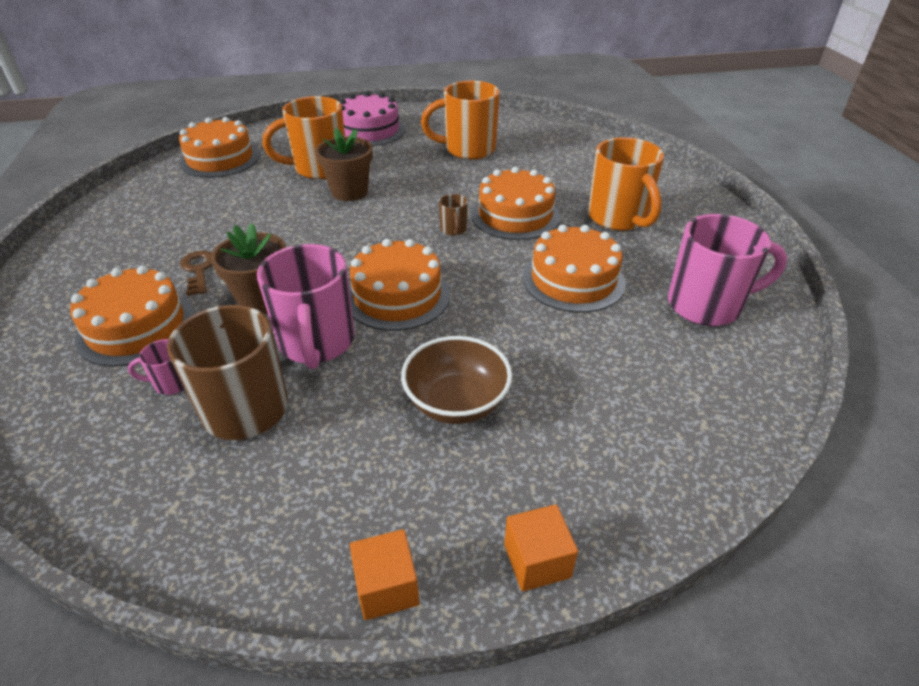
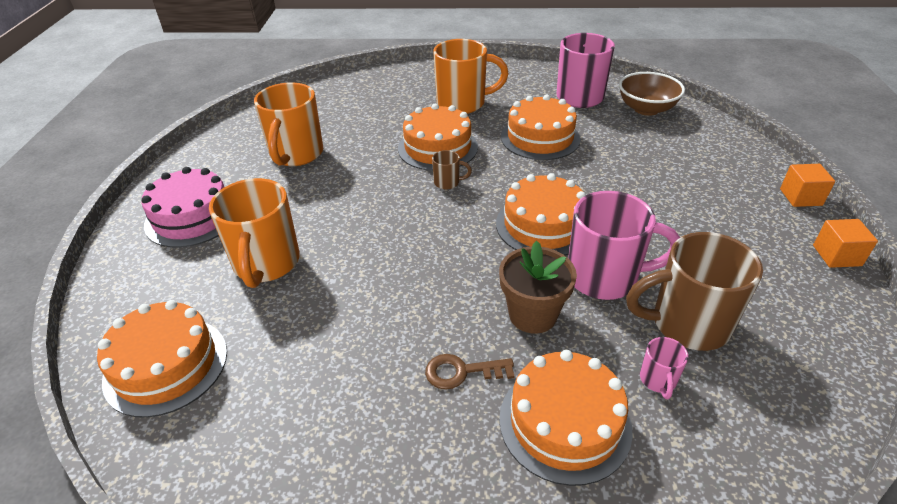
camera: 75 degrees left, 0 degrees up
(349, 192) = (339, 242): brown flower pot -> none
(456, 402) = (676, 209): brown bowl -> brown bowl (646, 109)

